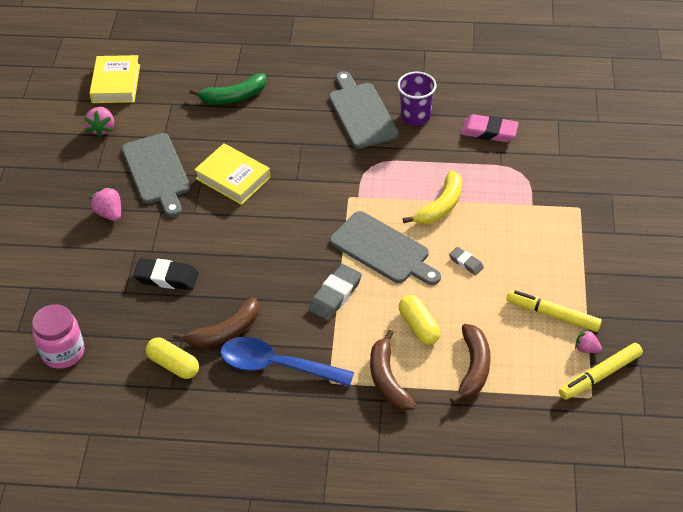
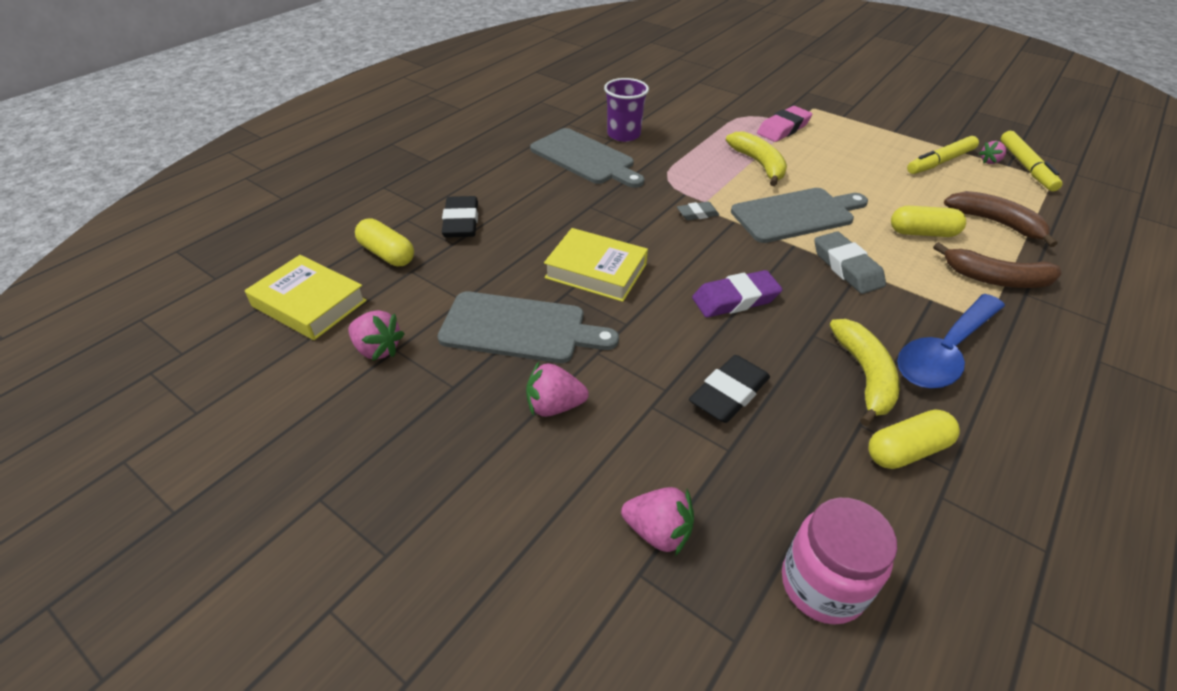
camera: 60 degrees left, 5 degrees down
(57, 284) = (658, 531): none -> pink strawberry
(178, 85) = (387, 254): none -> yellow capsule
(224, 332) = (864, 376): brown banana -> yellow banana
(233, 97) = (461, 222): green banana -> black eraser
(233, 178) = (596, 271): yellow book -> yellow book turned 45 degrees clockwise
(254, 251) = (735, 299): none -> purple eraser
(361, 113) = (585, 158): grey cutting board -> grey cutting board turned 150 degrees counterclockwise
(466, 263) = (846, 178): grey eraser -> grey eraser (697, 214)
(489, 132) = (682, 111): pink eraser -> pink eraser (783, 128)

